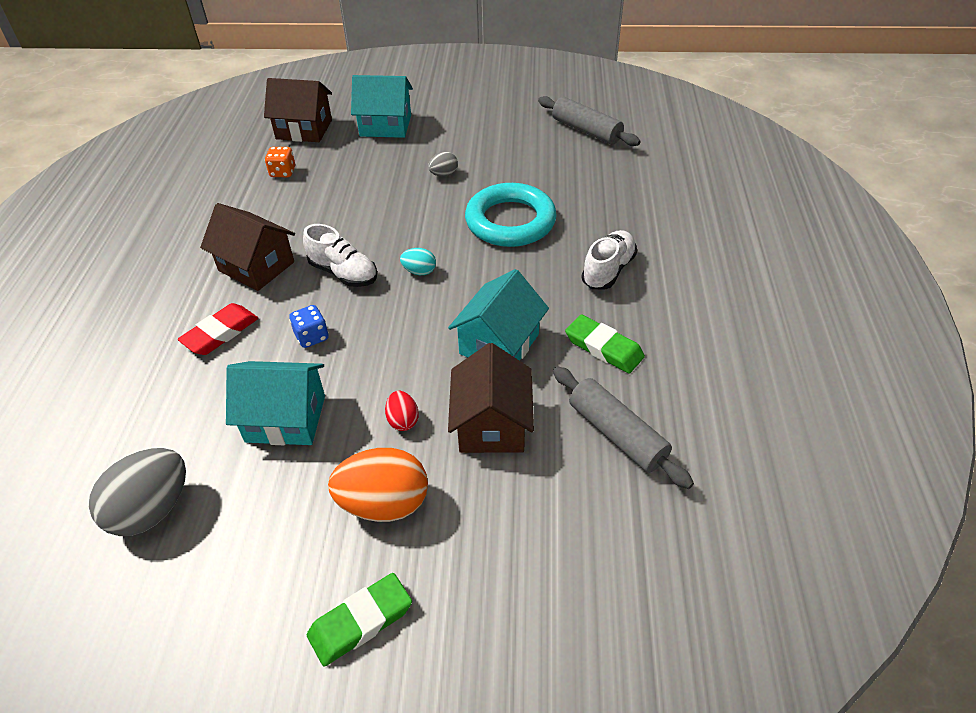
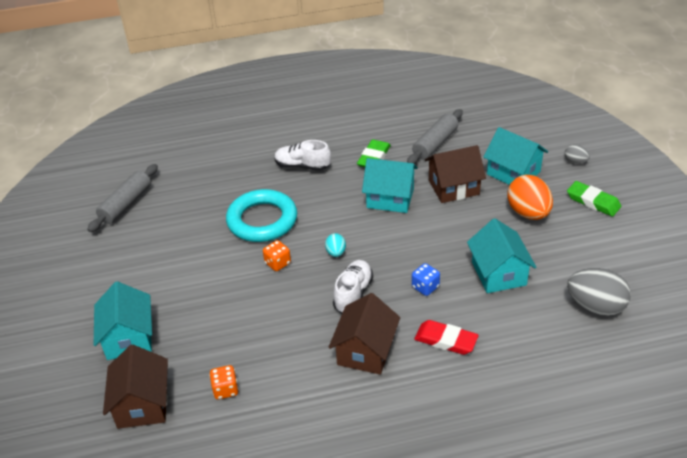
camera: 105 degrees left, 5 degrees down
(403, 420) = (470, 222): red egg -> none
(429, 224) = (277, 263): none -> orange dice
(443, 174) = (207, 273): grey egg -> grey egg (575, 161)
(494, 522) = (513, 173): none -> turquoise house

